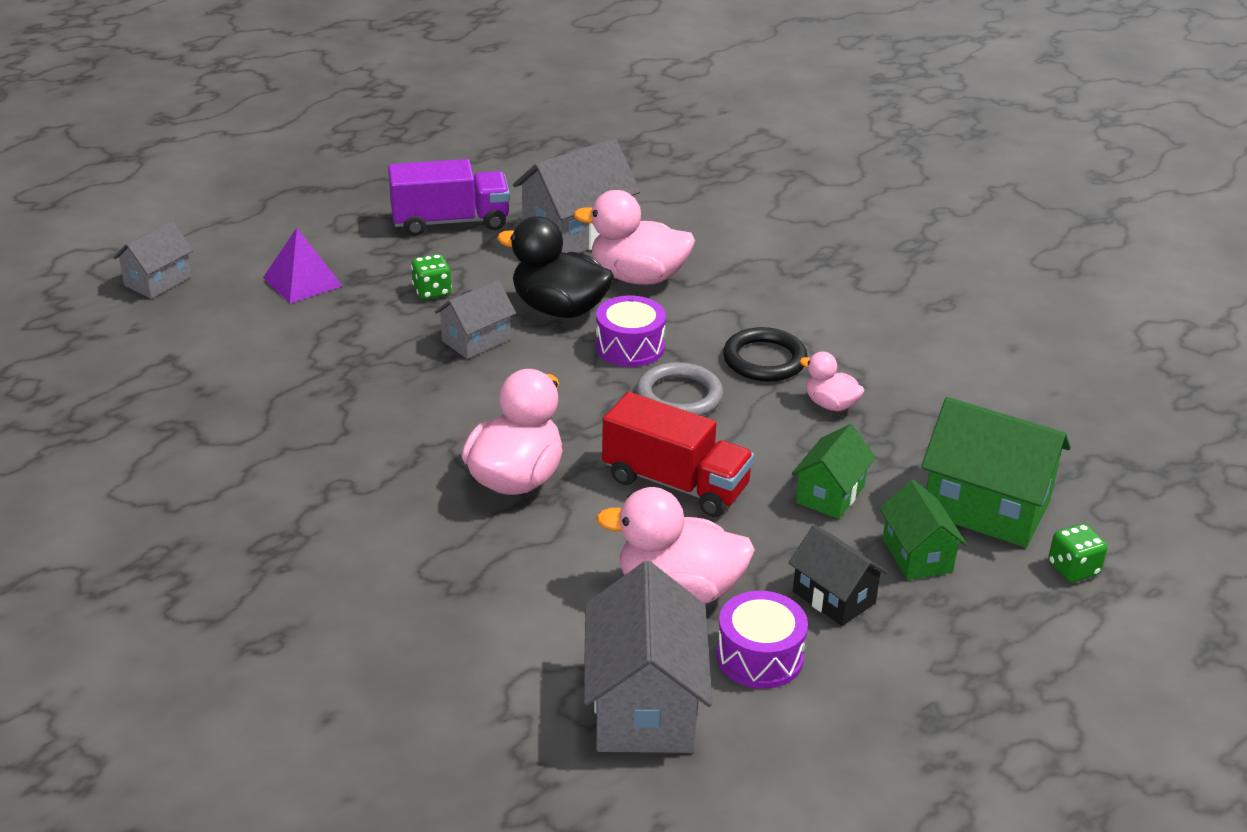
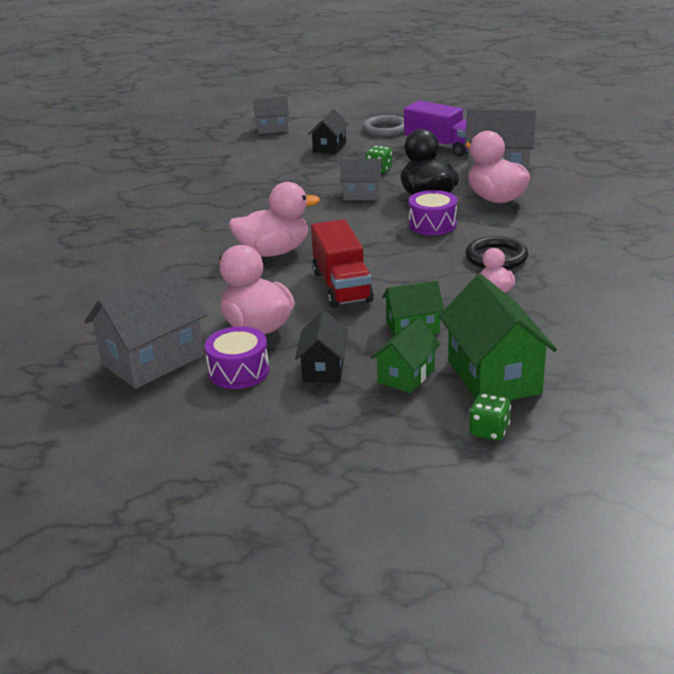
camera: 50 degrees right, 5 degrees down
(302, 281) = (329, 147): purple pyramid -> black house
(679, 396) = (416, 253): grey ring -> grey ring (385, 129)

